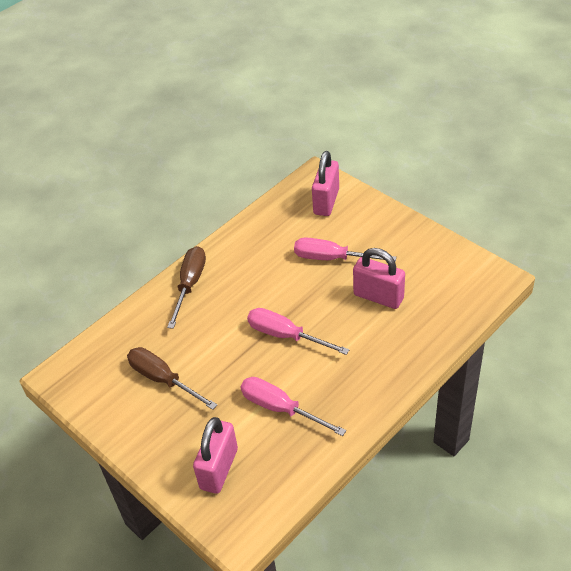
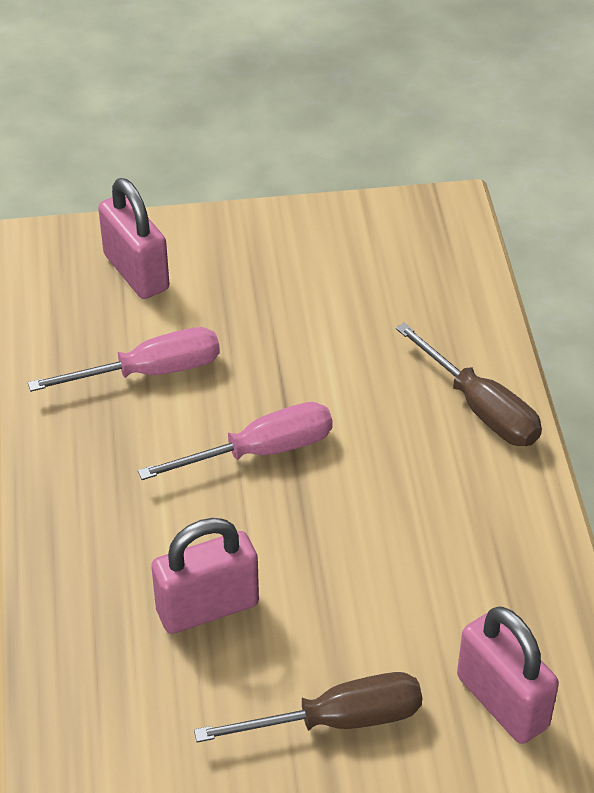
camera: 125 degrees right, 0 degrees up
(163, 379) = (328, 293): brown screwdriver -> brown screwdriver (336, 720)
(332, 258) = (352, 609): pink screwdriver -> none

